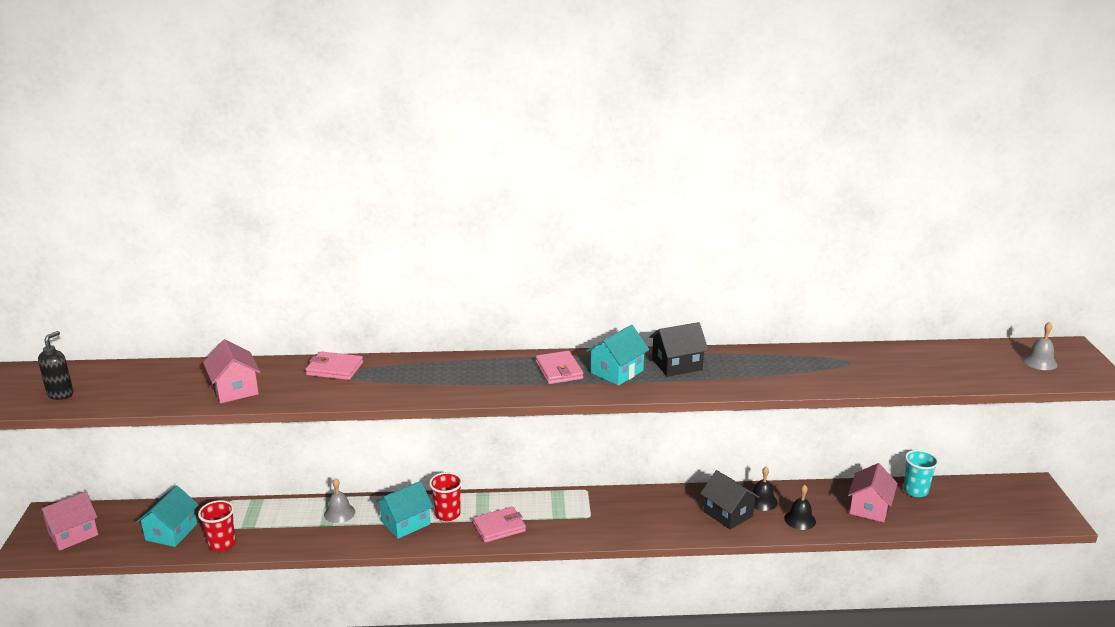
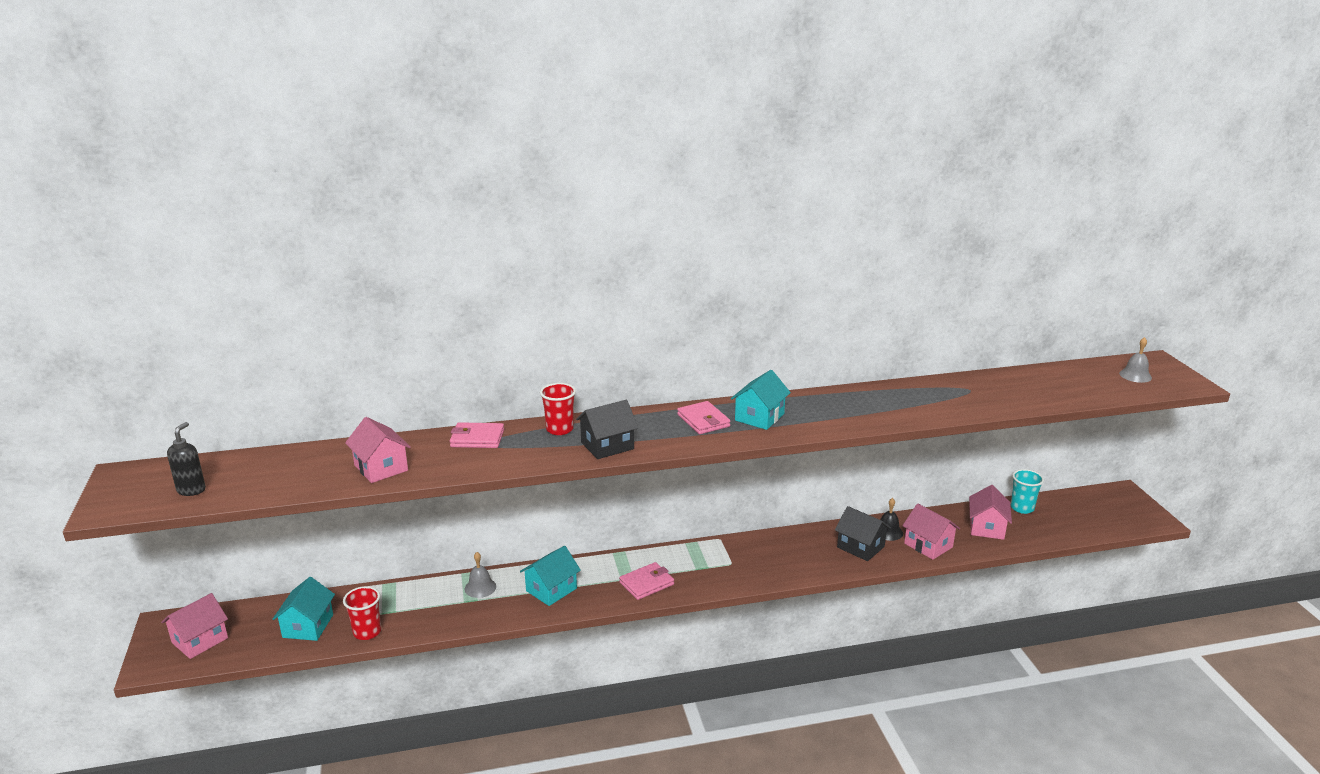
camera: 10 degrees left, 0 degrees up
(447, 514) = (591, 577): red cup -> red cup (559, 429)
(677, 365) = (813, 406): black house -> black house (607, 446)
(800, 519) = (928, 545): black bell -> pink house

